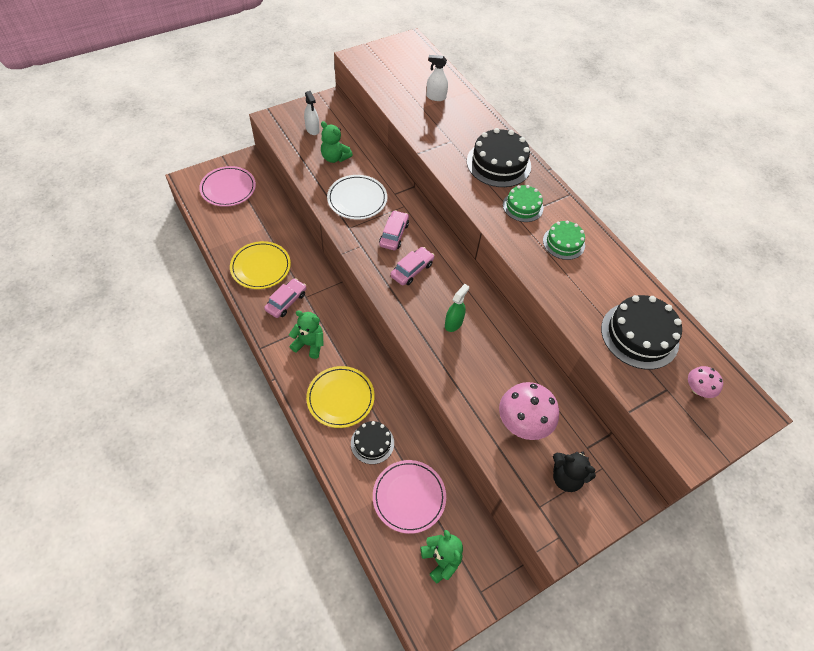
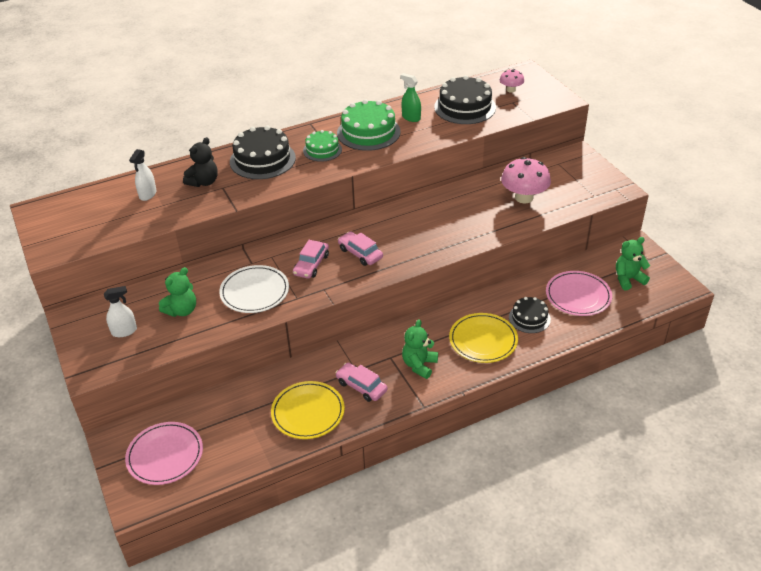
camera: 80 degrees left, 15 degrees down
(394, 234) = (311, 265): pink car -> pink car turned 90 degrees counterclockwise
(453, 323) = (425, 229): green spray bottle -> green spray bottle (411, 118)
(563, 243) = (368, 132): green cake -> green cake, size x1.67
(566, 477) = (568, 181): black teddy bear -> black teddy bear (204, 182)

